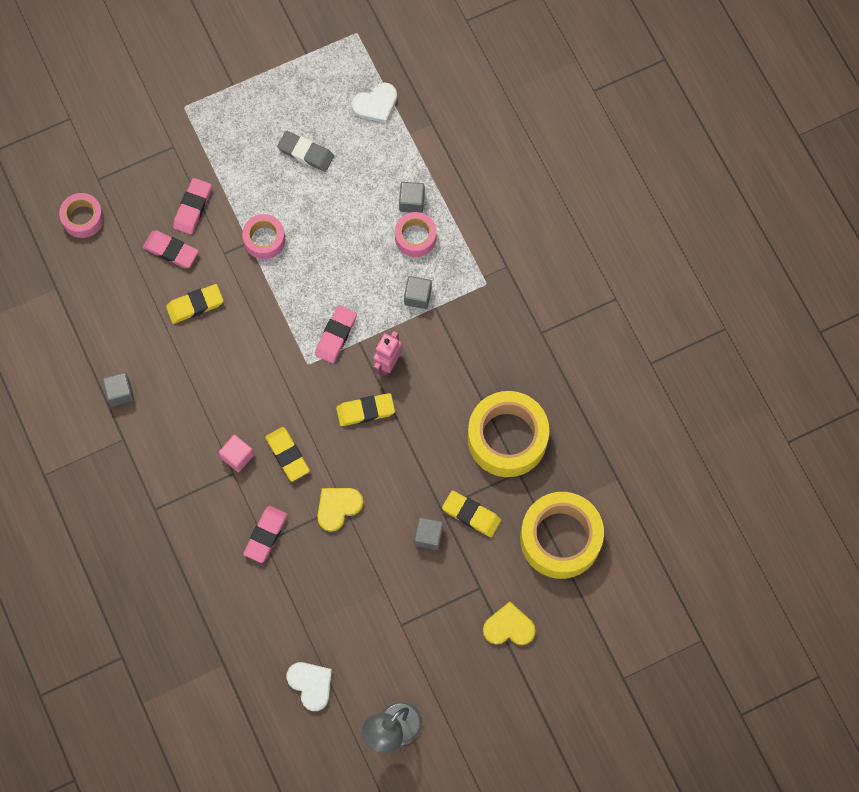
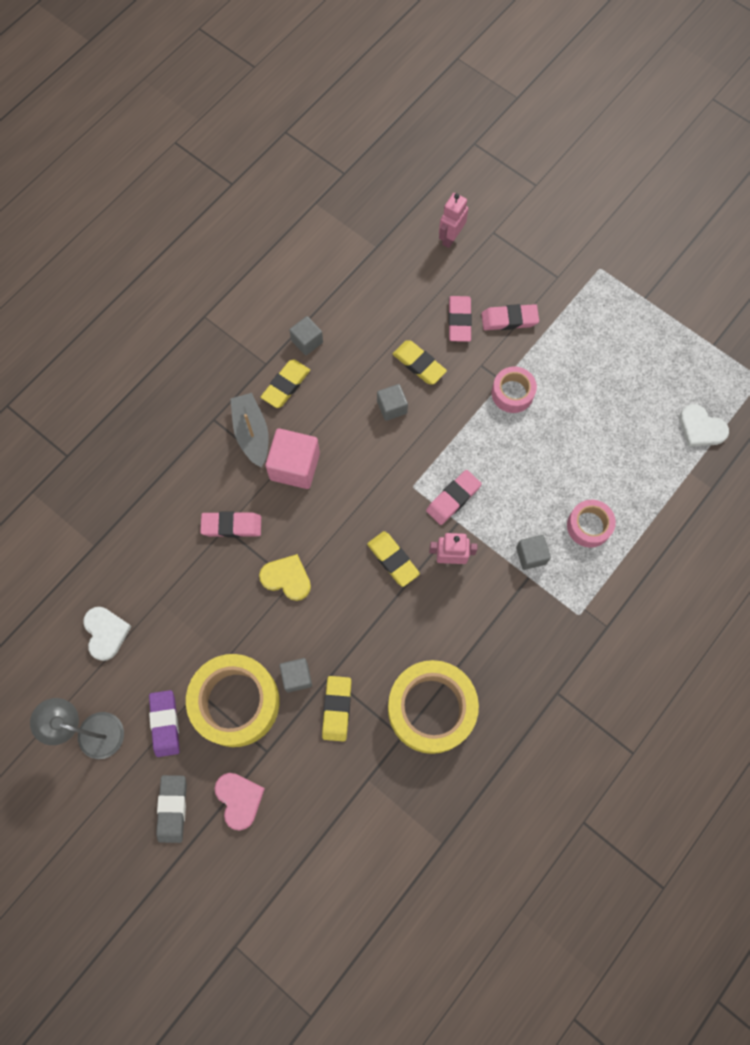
camera: 65 degrees right, 0 degrees up
(83, 218) = (450, 238): pink tape -> pink robot
(186, 480) = (252, 433): none -> grey boat
(237, 456) = (295, 466): pink cube -> pink cube, size x1.70
(287, 455) = (316, 509): yellow eraser -> yellow eraser (286, 385)
(306, 153) = (616, 389): grey eraser -> grey eraser (172, 808)
(311, 684) = (106, 633): white heart -> white heart turned 45 degrees counterclockwise
(336, 335) = (453, 498): pink eraser -> pink eraser turned 45 degrees counterclockwise
(412, 202) = (622, 506): grey cube -> grey cube (392, 407)
(416, 664) = (165, 723): none -> purple eraser
(509, 627) = (239, 799): yellow heart -> pink heart
(560, 538) = (352, 811): yellow tape -> yellow tape (236, 702)

